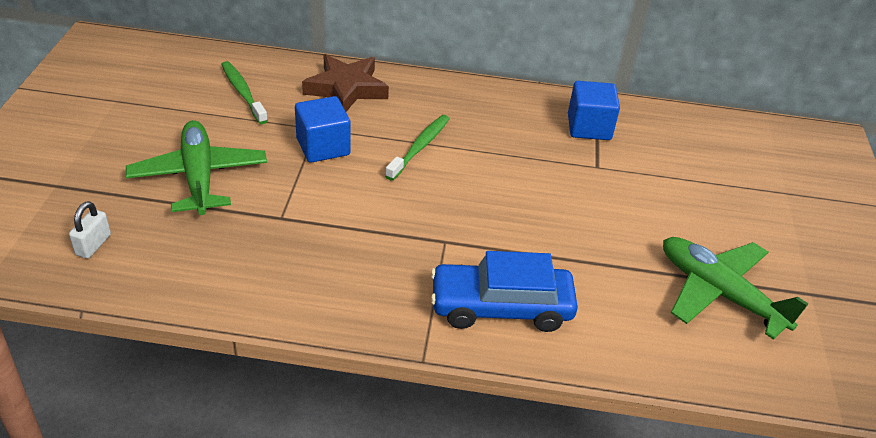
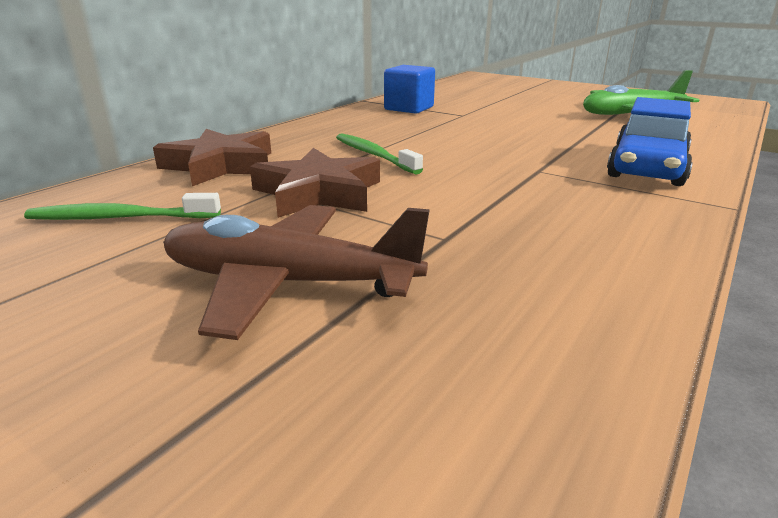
camera: 60 degrees left, 15 degrees down
(93, 245) = (405, 455): white padlock -> none
(199, 177) = (288, 283): green plane -> brown plane
(323, 147) = (318, 193): blue cube -> brown star

